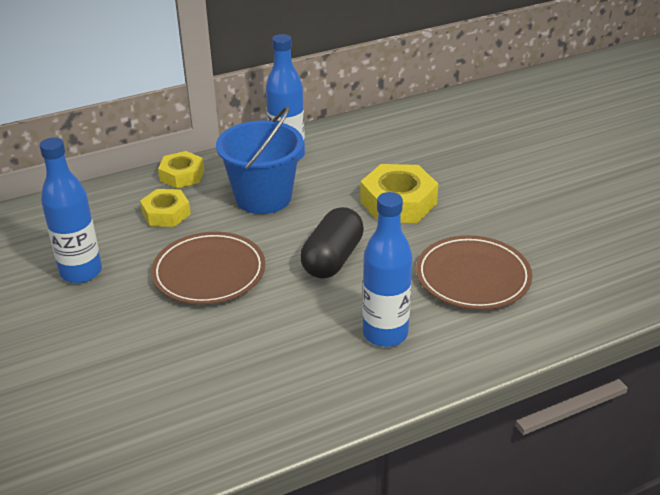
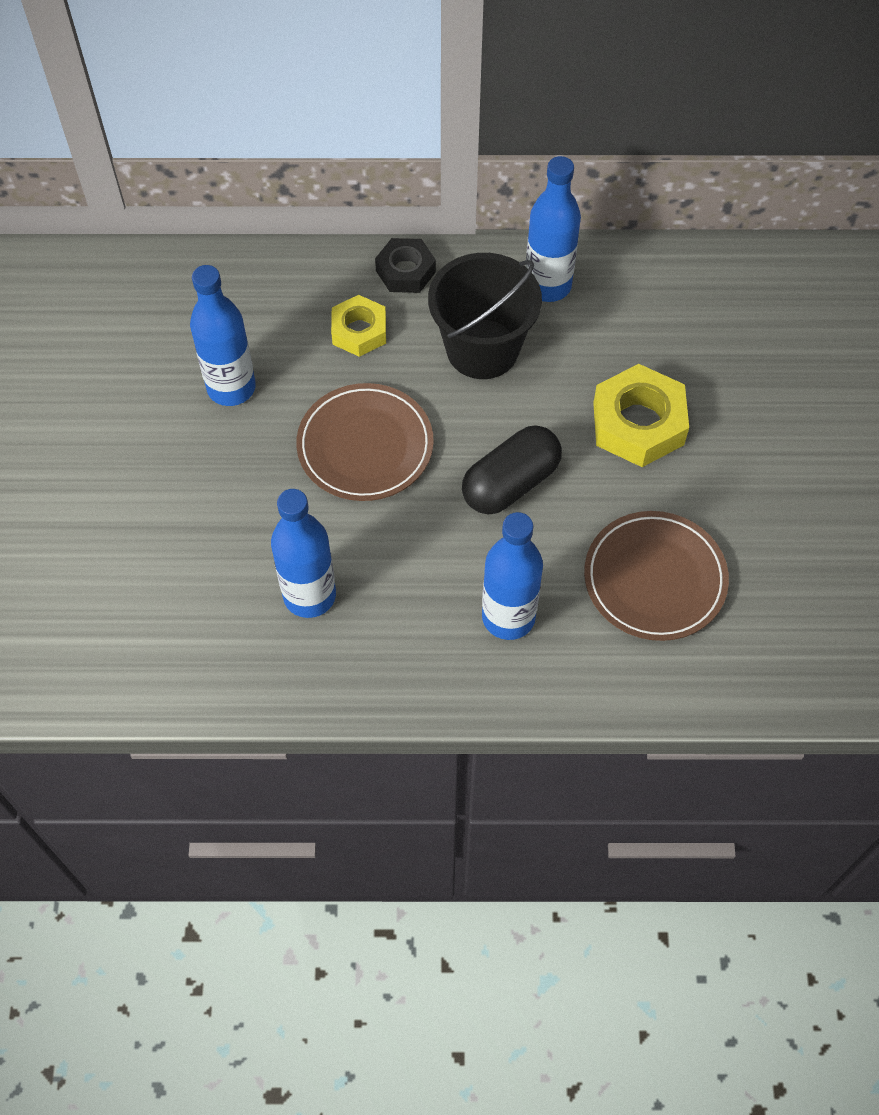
camera: 25 degrees right, 25 degrees up
(182, 175) = (405, 271): yellow nut -> black nut
(218, 375) = (309, 595): none -> blue bottle
(263, 197) = (482, 349): blue bucket -> black bucket

